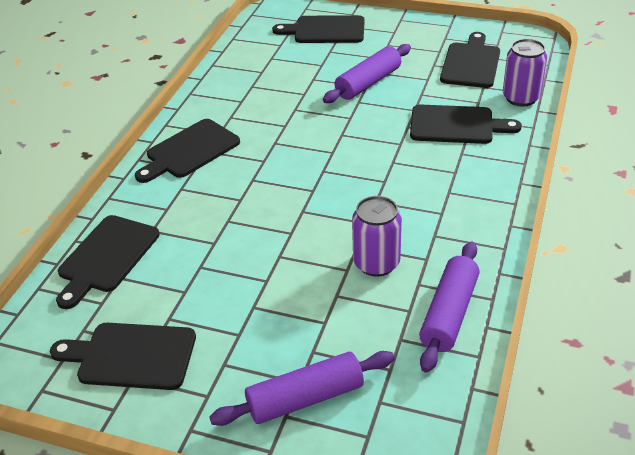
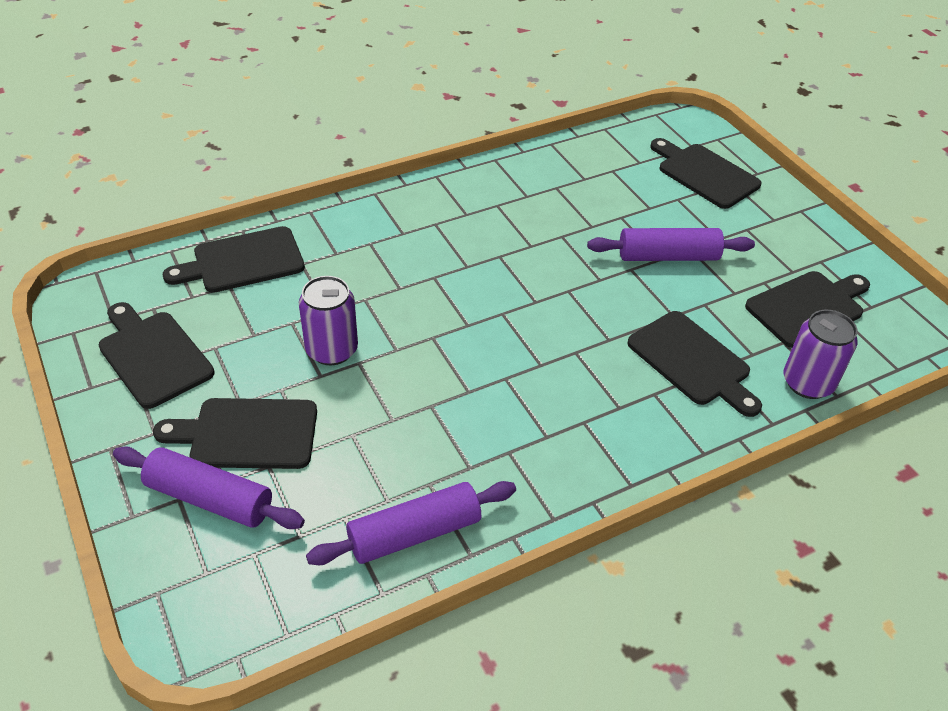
camera: 40 degrees right, 5 degrees up
(189, 151) = (422, 214): black cutting board -> black cutting board (247, 434)
(376, 263) = (423, 434): purple can -> purple can (332, 350)

